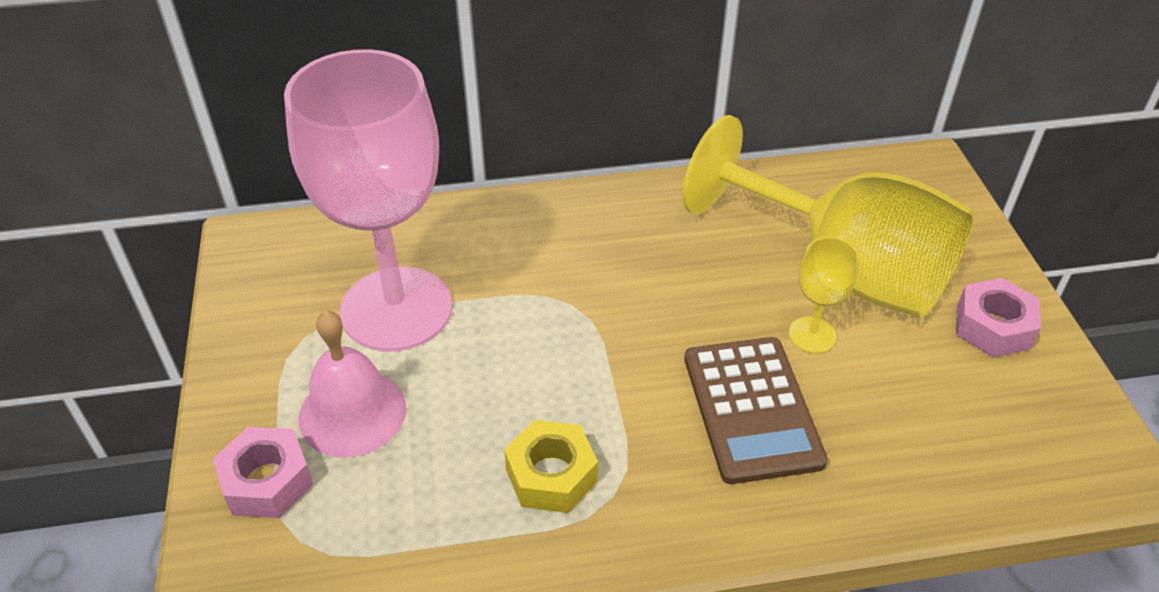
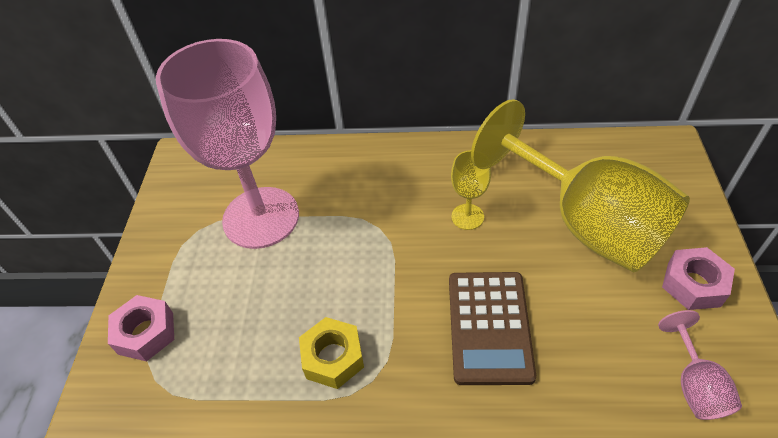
camera: 15 degrees right, 5 degrees up
(352, 412) = (213, 290): pink bell -> none
(812, 335) = (548, 273): yellow goblet -> yellow goblet (467, 217)
(1019, 442) = (694, 384): none -> pink goblet

